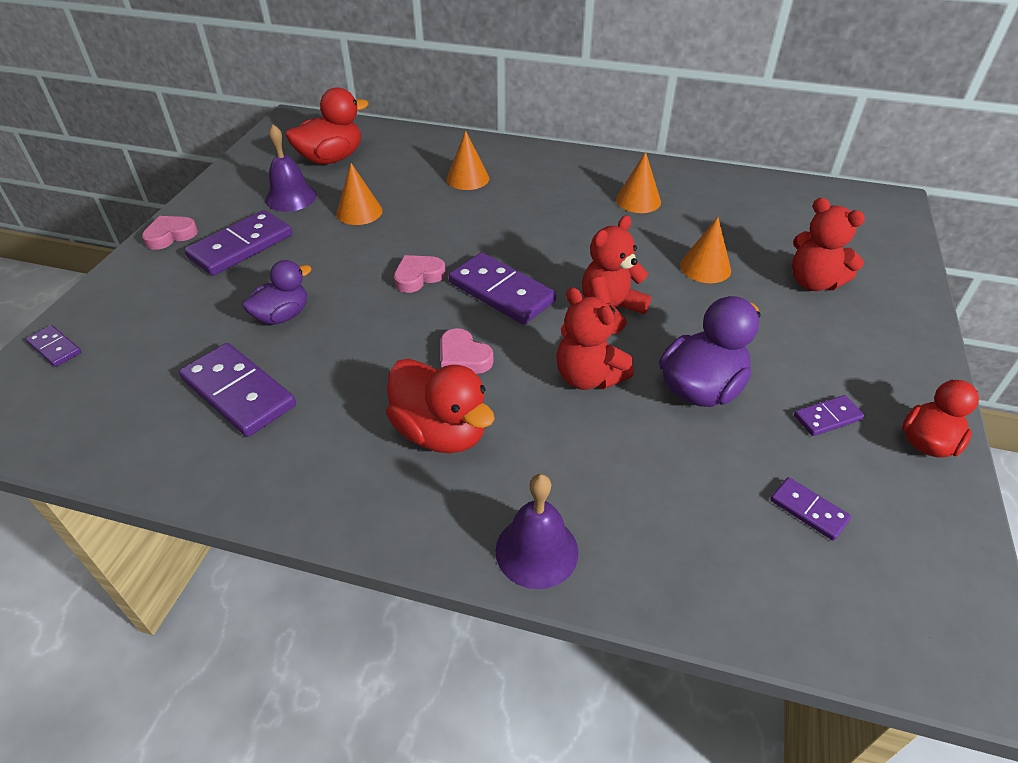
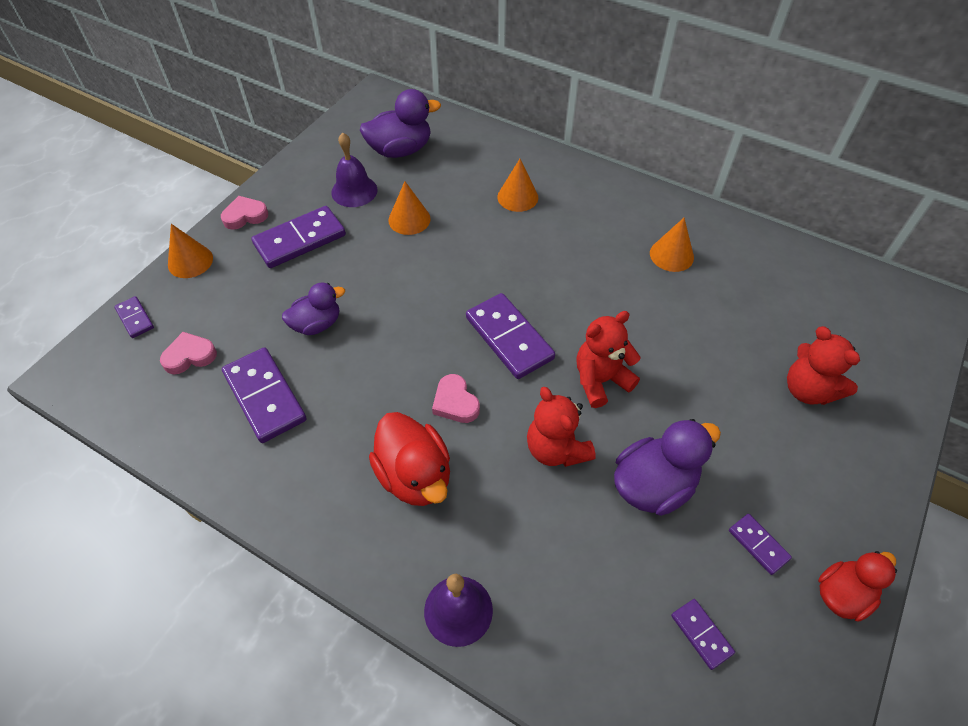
camera: 15 degrees right, 10 degrees up
(331, 159) = (400, 150): red duck -> purple duck
(418, 276) = (441, 305): pink heart -> pink heart (190, 356)
(705, 267) = (708, 349): orange cone -> orange cone (190, 261)
(827, 418) = (758, 545): purple domino -> purple domino turned 60 degrees clockwise

